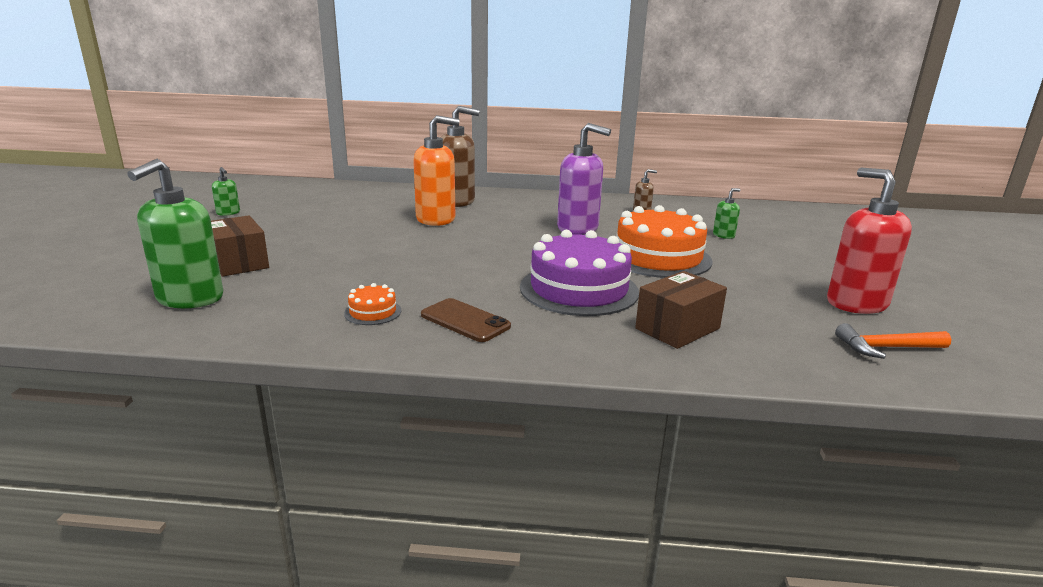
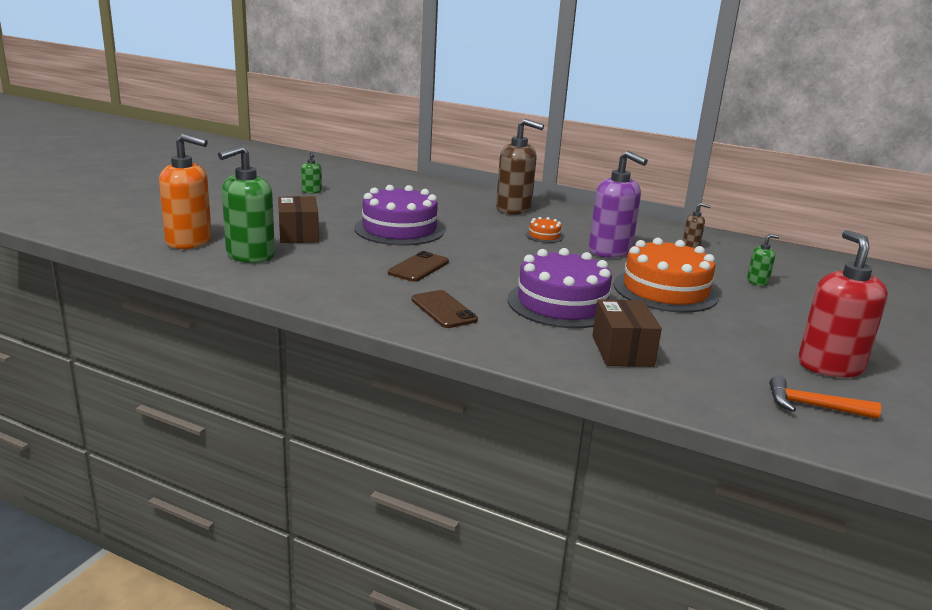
camera: 20 degrees right, 0 degrees up
(354, 239) = (399, 229): none -> purple cake
(373, 312) = (376, 290): orange cake -> orange cake (544, 236)
(404, 277) = (418, 267): none -> brown phone
(436, 219) = (482, 222): orange soap dispenser -> orange soap dispenser (189, 241)
(677, 328) = (622, 351): brown box -> brown box turned 75 degrees counterclockwise

